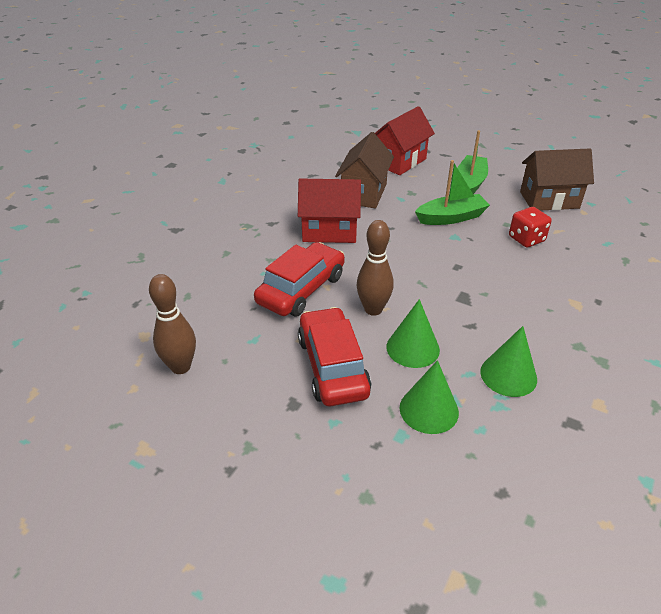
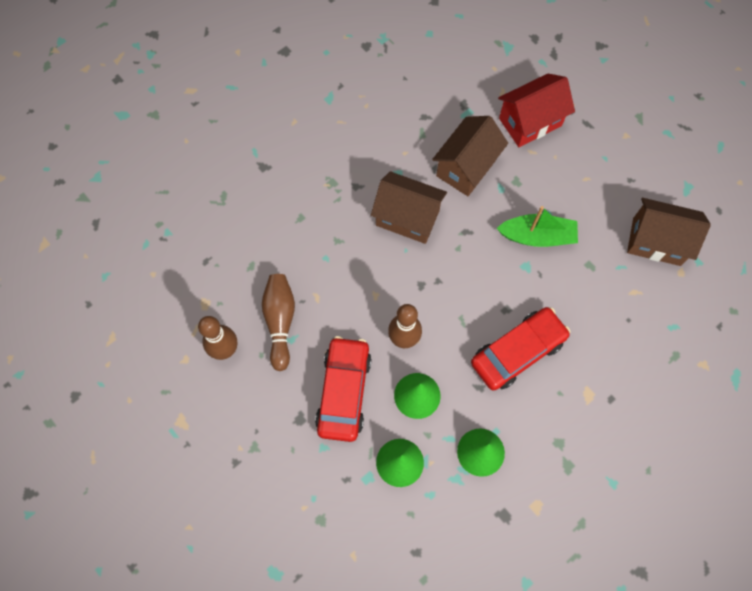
camera: 20 degrees right, 30 degrees up
(235, 329) = (280, 322): none -> brown bowling pin
(301, 289) = (351, 292): red car -> red car (517, 352)
(329, 231) = (407, 218): red house -> brown house
(470, 183) = (587, 185): green boat -> none
(526, 239) = (595, 294): red dice -> none

